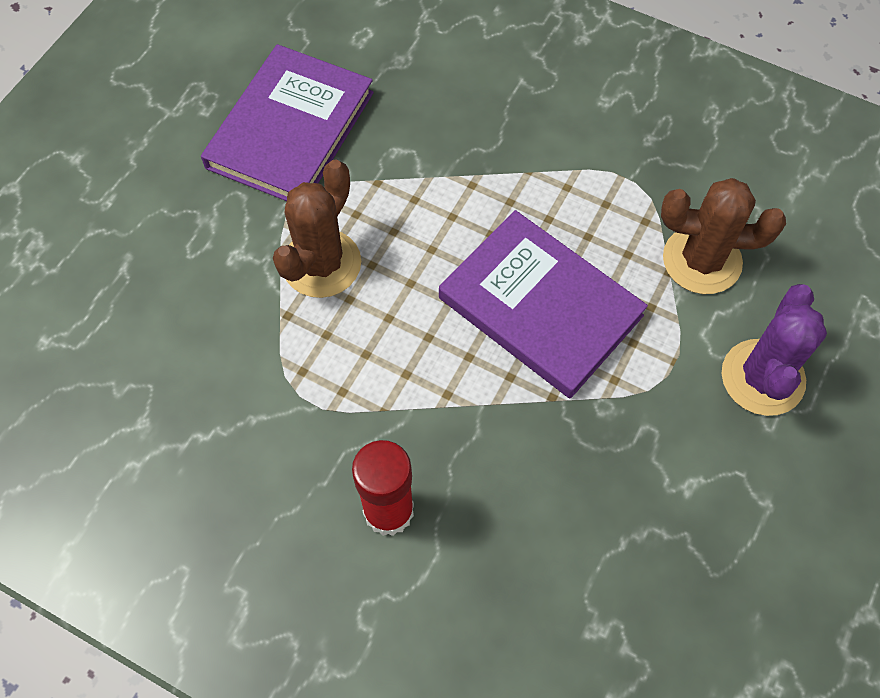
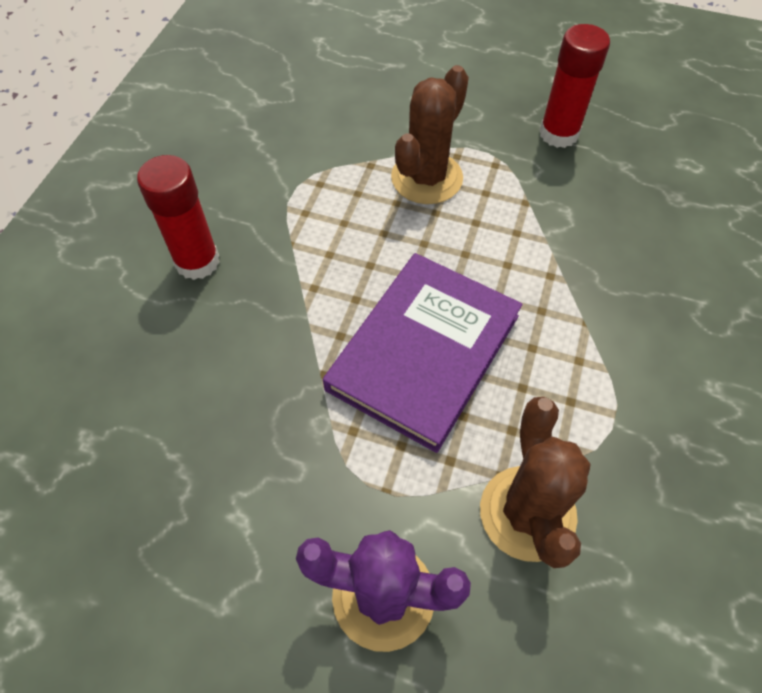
camera: 80 degrees right, 5 degrees down
(290, 130) = (558, 134): purple book -> red glue stick
(321, 264) = (426, 178): brown cactus -> brown cactus turned 75 degrees counterclockwise

